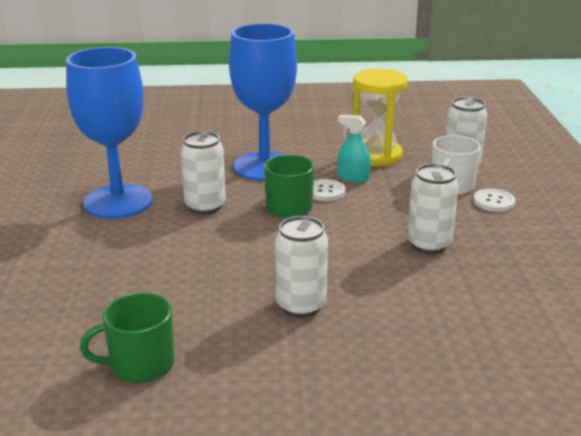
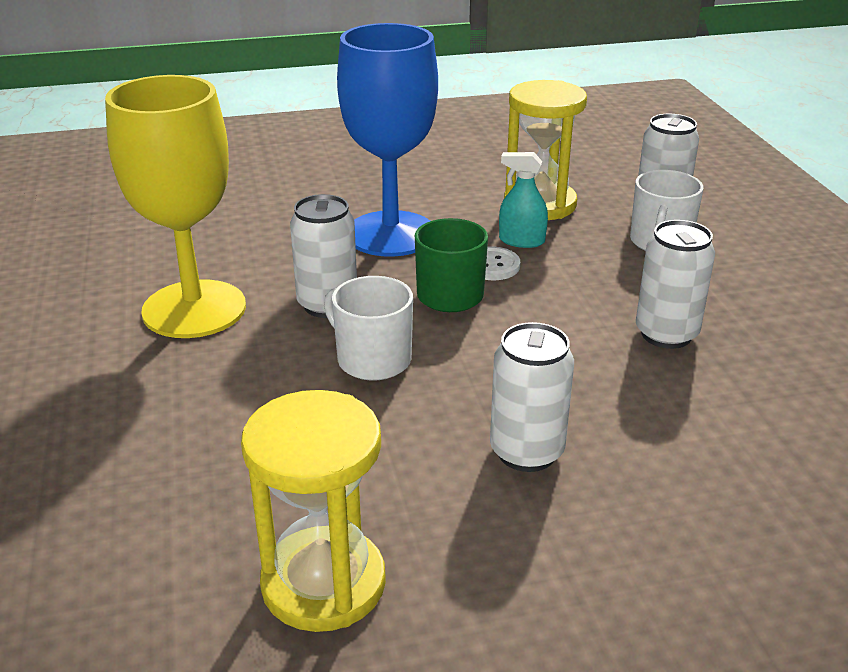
camera: 10 degrees left, 5 degrees up
(118, 202) = (194, 309): blue goblet -> yellow goblet
(140, 365) = (323, 583): green mug -> yellow hourglass
(221, 241) = (372, 359): none -> white mug
(494, 202) = (725, 260): white button -> none

